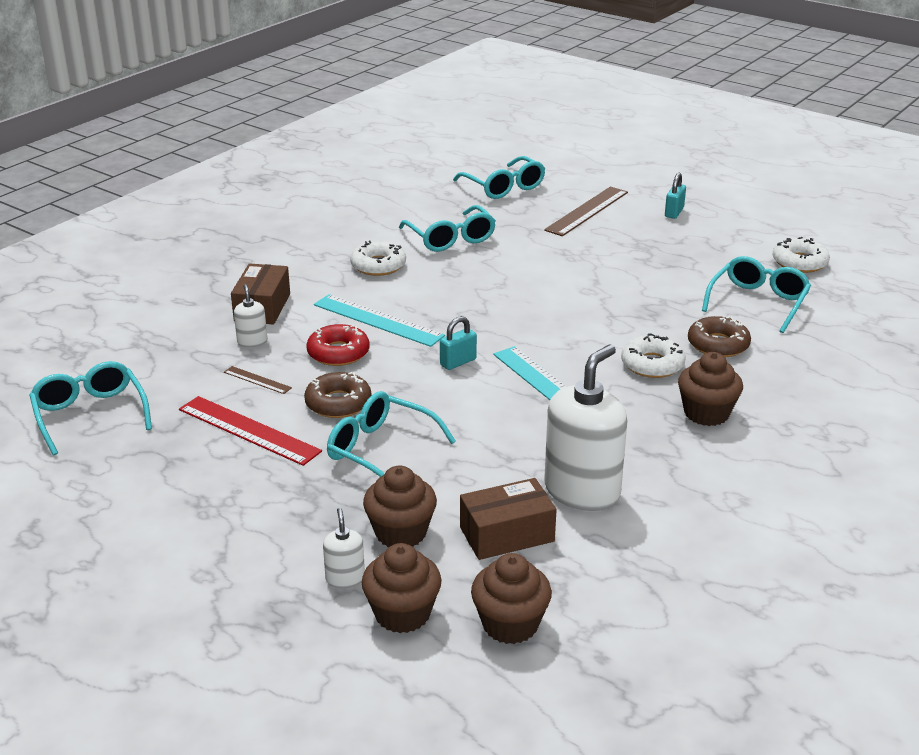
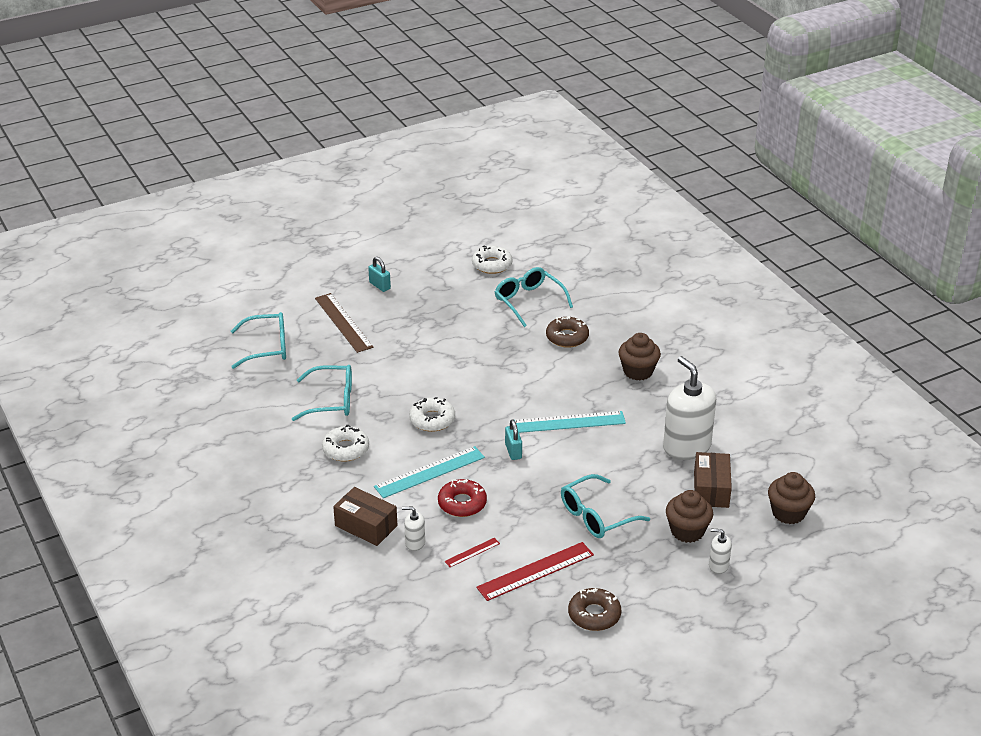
camera: 65 degrees left, 5 degrees up
(90, 415) = (463, 649): turquoise glasses -> none
(257, 380) = (472, 552): brown ruler -> red ruler
(338, 403) = (528, 520): brown donut -> brown donut (594, 615)
(402, 614) = (761, 551): brown cupcake -> none
(652, 364) = (572, 371): white donut -> white donut (432, 420)

